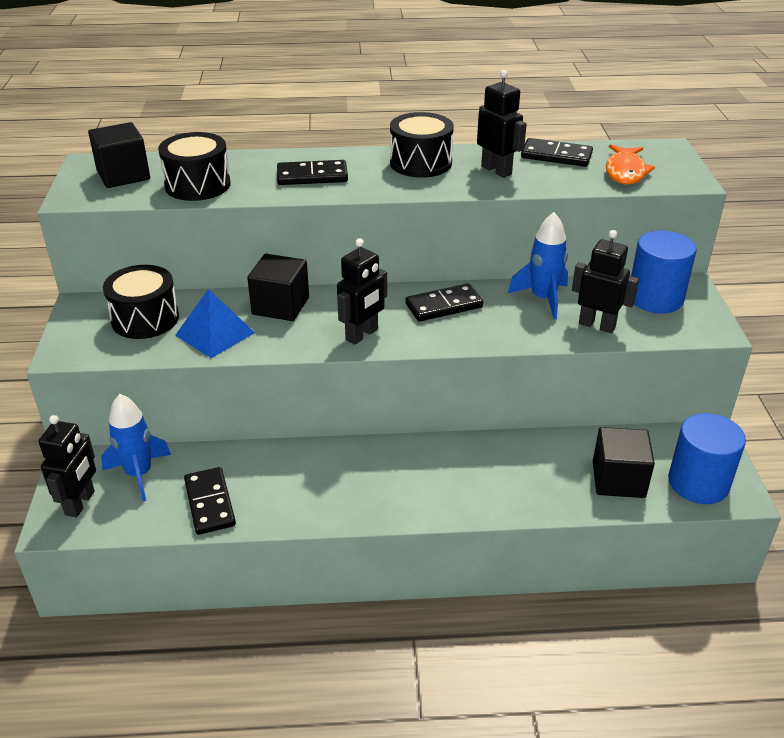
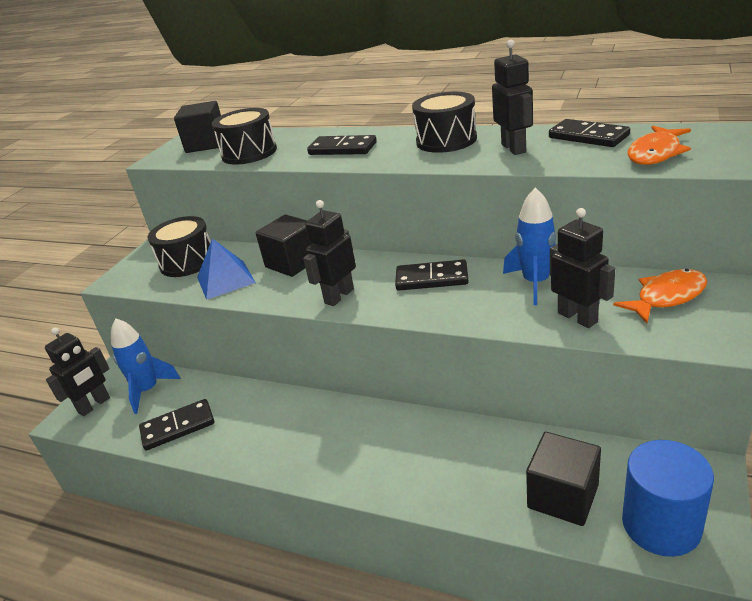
camera: 30 degrees right, 5 degrees down
(210, 503) = (178, 427): black domino -> black domino turned 60 degrees clockwise
(362, 335) = (339, 296): black robot -> black robot turned 150 degrees clockwise
(655, 298) = (666, 297): blue cylinder -> orange fish

